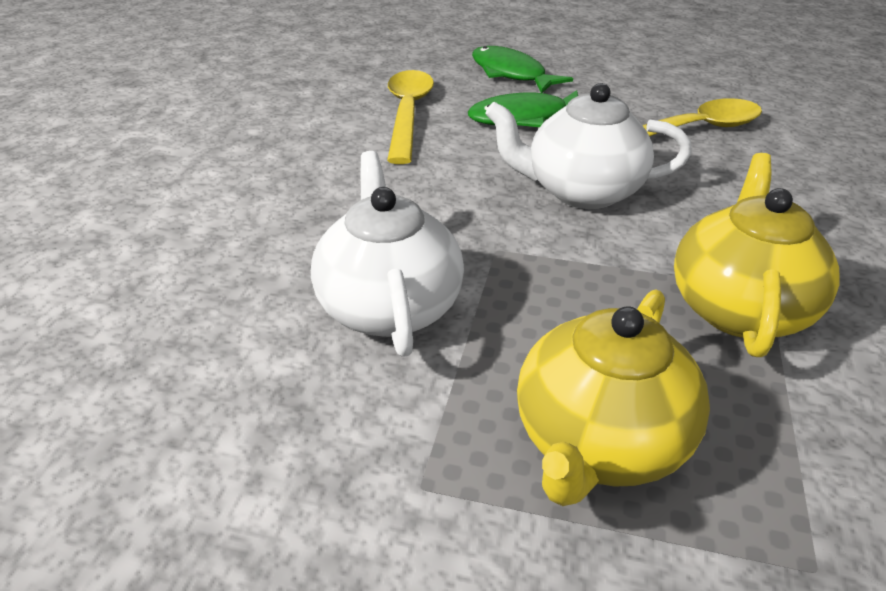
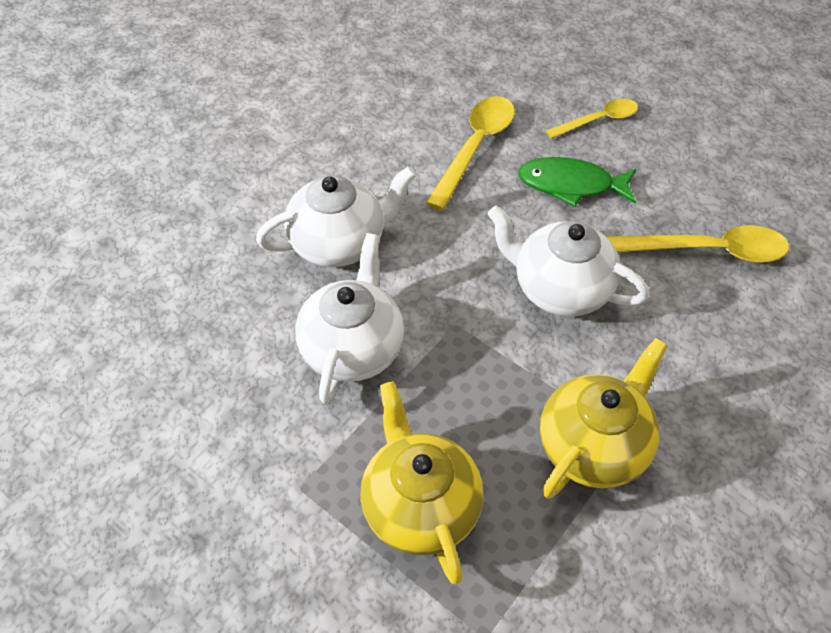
camera: 25 degrees right, 15 degrees up
(308, 217) = (339, 242): none -> white teapot
(511, 74) = (598, 120): green fish -> yellow spoon
(599, 442) = (420, 505): yellow teapot -> yellow teapot turned 105 degrees clockwise

